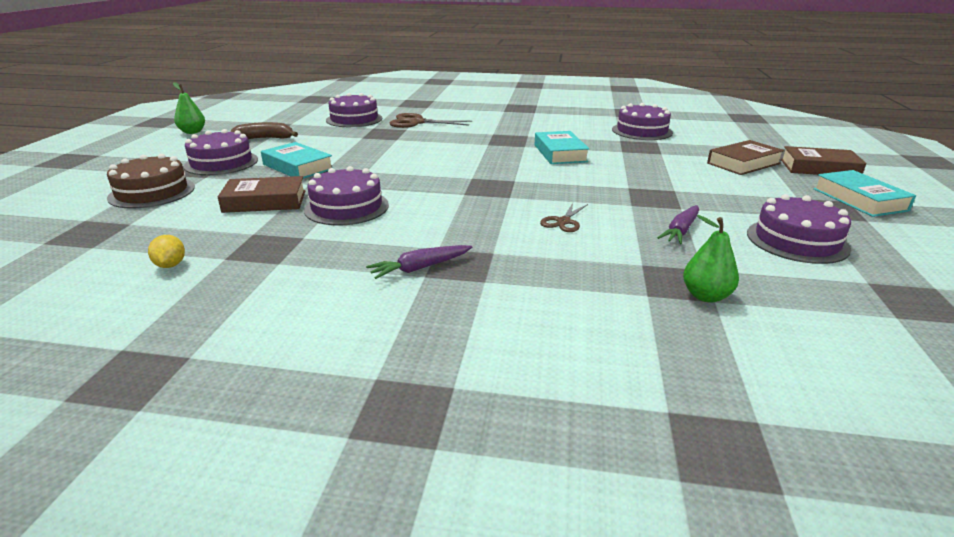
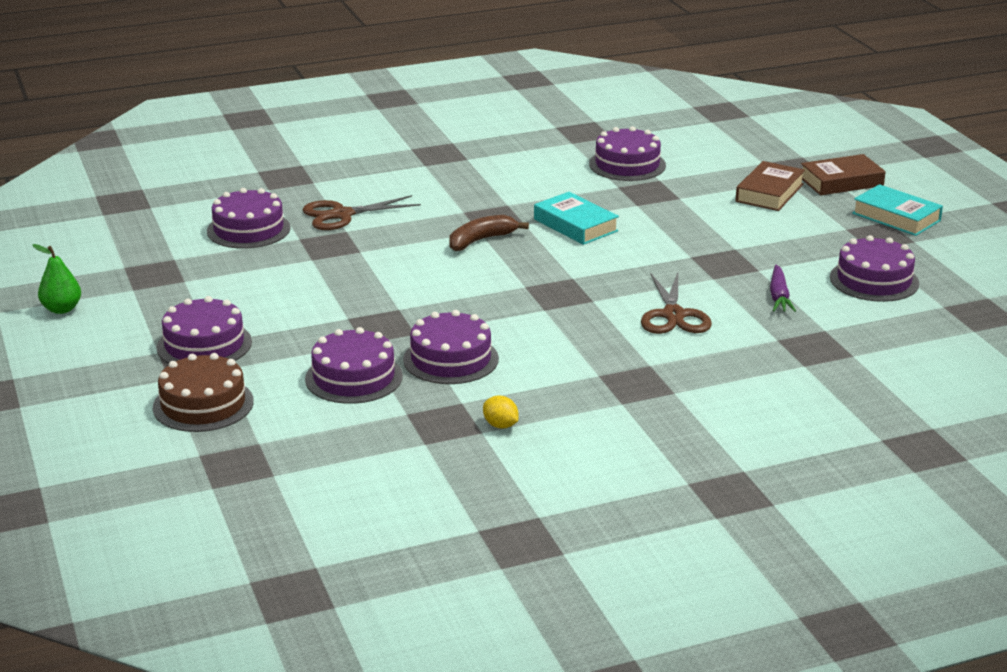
camera: 30 degrees left, 0 degrees up
(170, 265) = (387, 465): yellow lemon -> yellow lemon (500, 425)
(265, 139) = (187, 294): brown banana -> brown banana (481, 240)
(265, 201) = (353, 377): brown book -> purple cake
(298, 167) = (309, 324): turquoise book -> none
(420, 268) = (609, 397): purple carrot -> none
(563, 221) = (673, 315): brown scissors -> brown scissors, size x1.70
(706, 296) = (844, 353): green pear -> none

